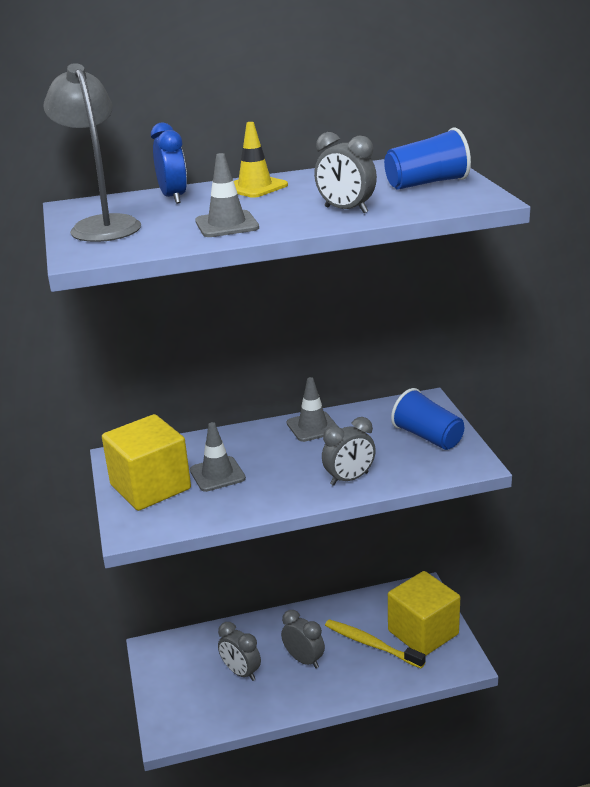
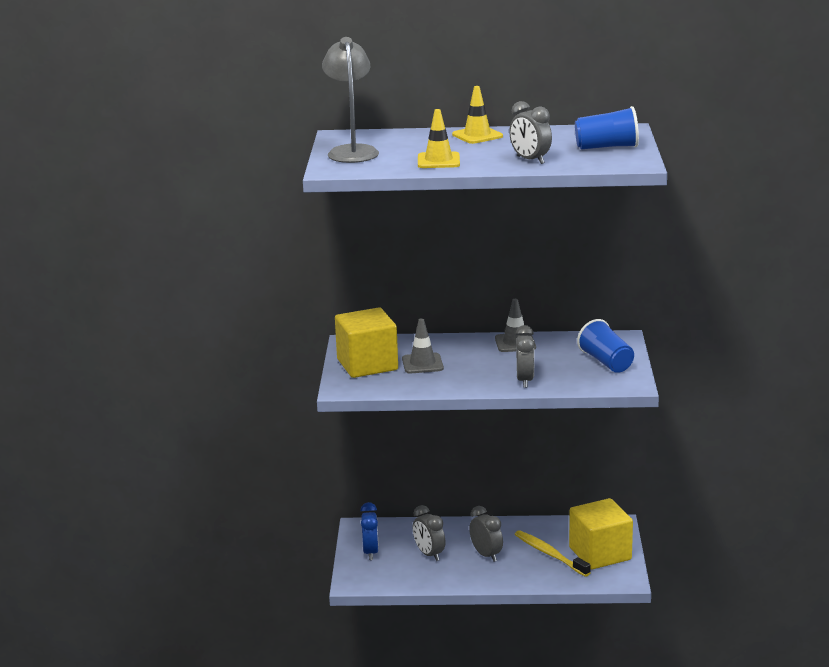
camera: 15 degrees right, 5 degrees down
(173, 197) = (412, 137): blue clock -> blue clock (370, 552)
(227, 225) = (438, 161): grey traffic cone -> yellow traffic cone
(349, 479) = (525, 380): grey clock -> grey clock turned 75 degrees counterclockwise

